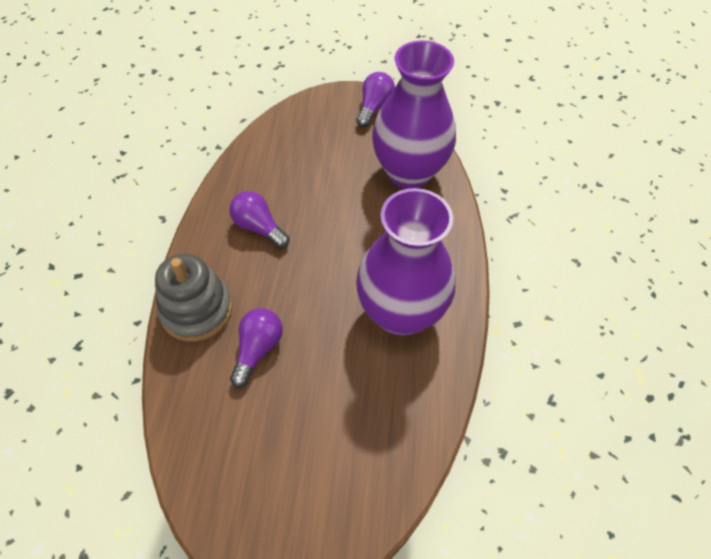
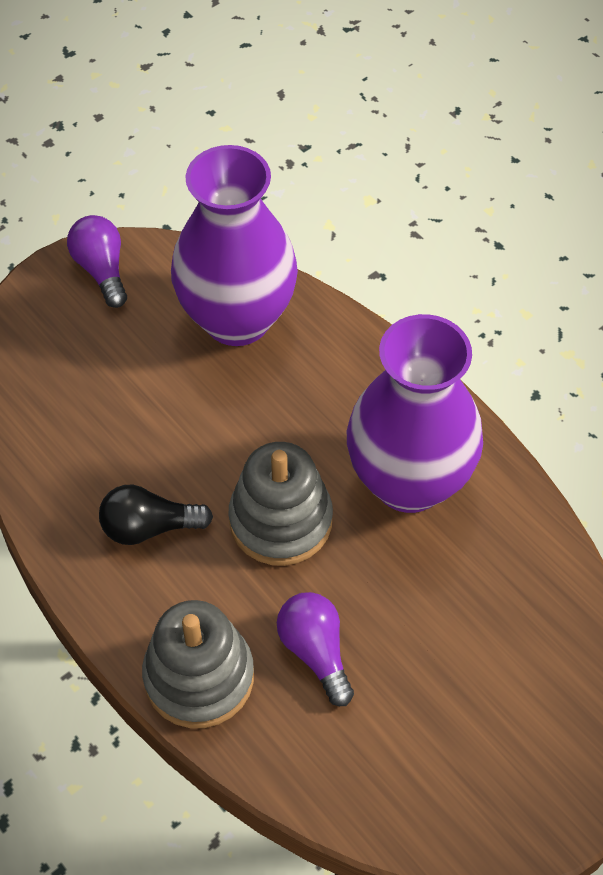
camera: 45 degrees left, 0 degrees up
(258, 227) = (149, 527): purple light bulb -> black light bulb
(317, 276) = (280, 520): none -> grey stacking toy

